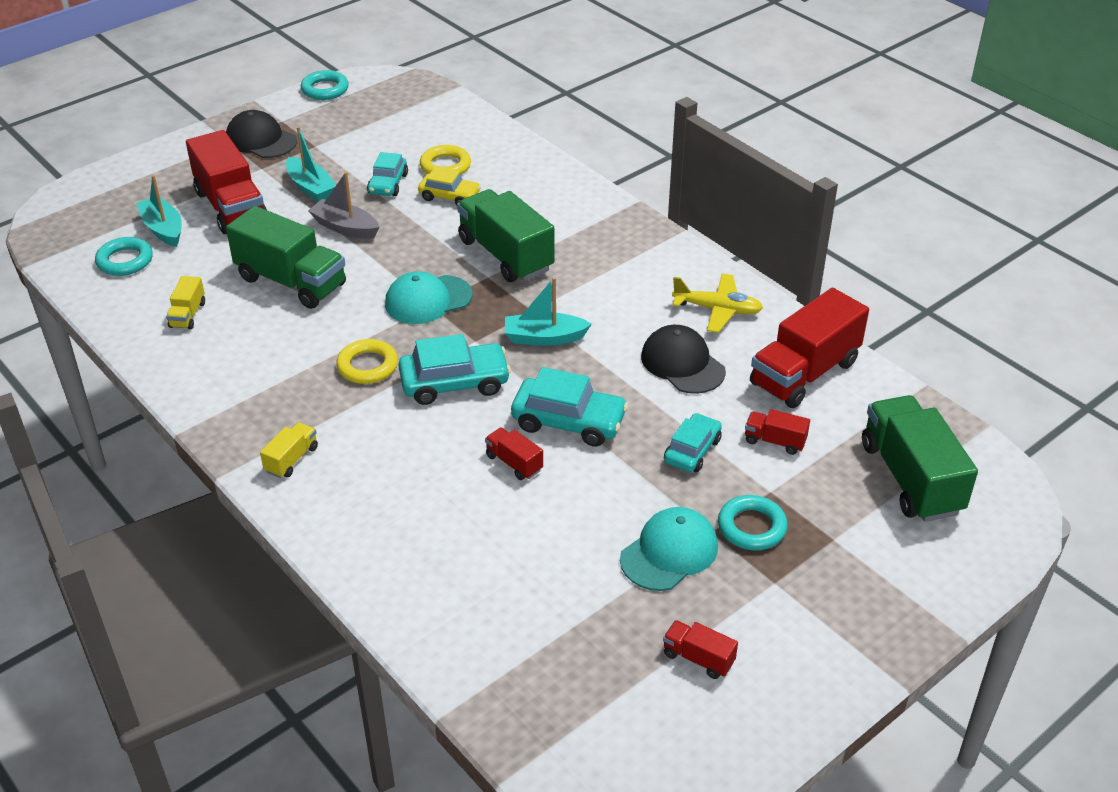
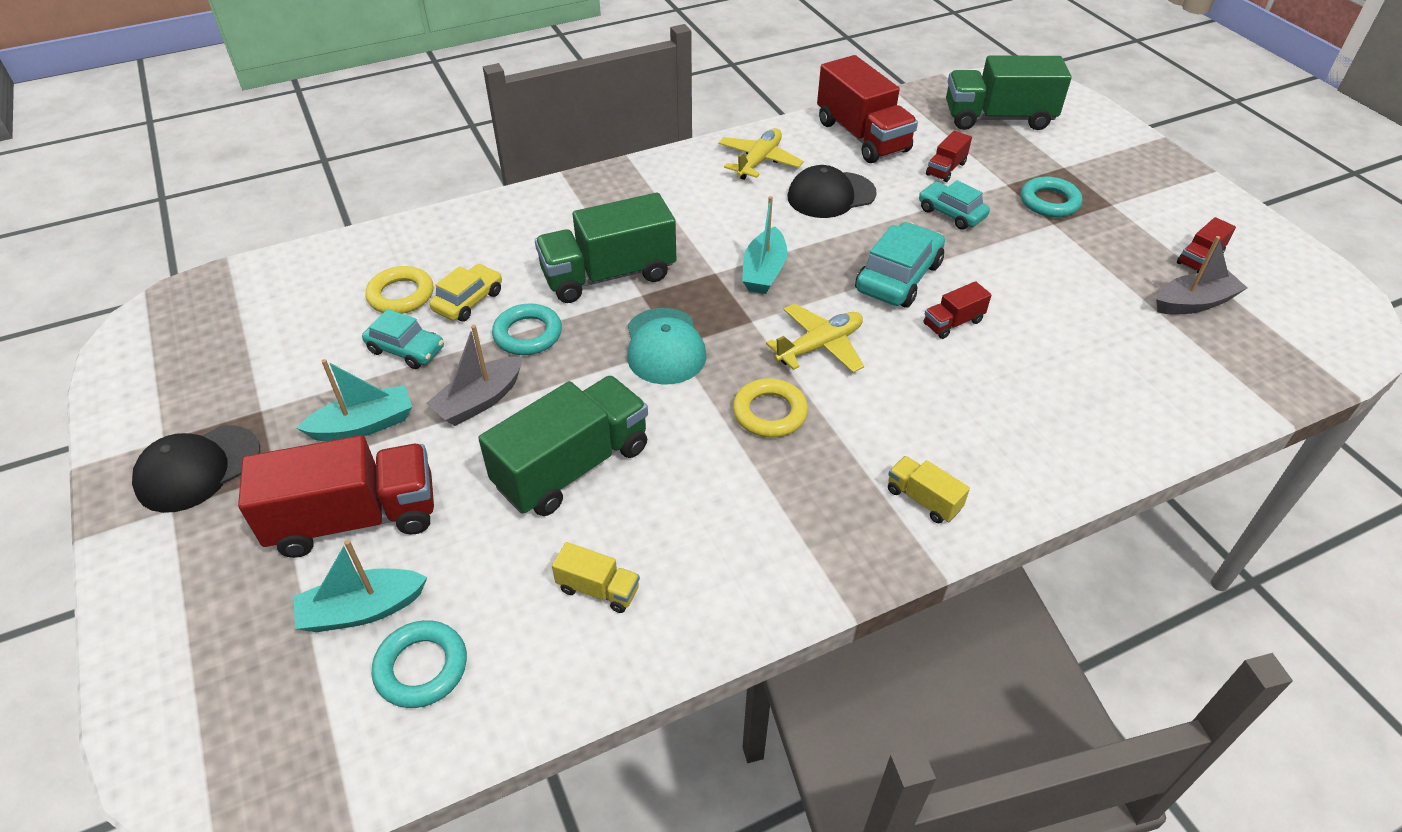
camera: 75 degrees left, 5 degrees up
(325, 89) = (118, 384): turquoise ring -> turquoise ring (528, 334)
(455, 383) = (819, 346): turquoise car -> yellow plane
(611, 648) = (1193, 303): none -> grey boat
(669, 552) = (1078, 250): turquoise cap -> none

